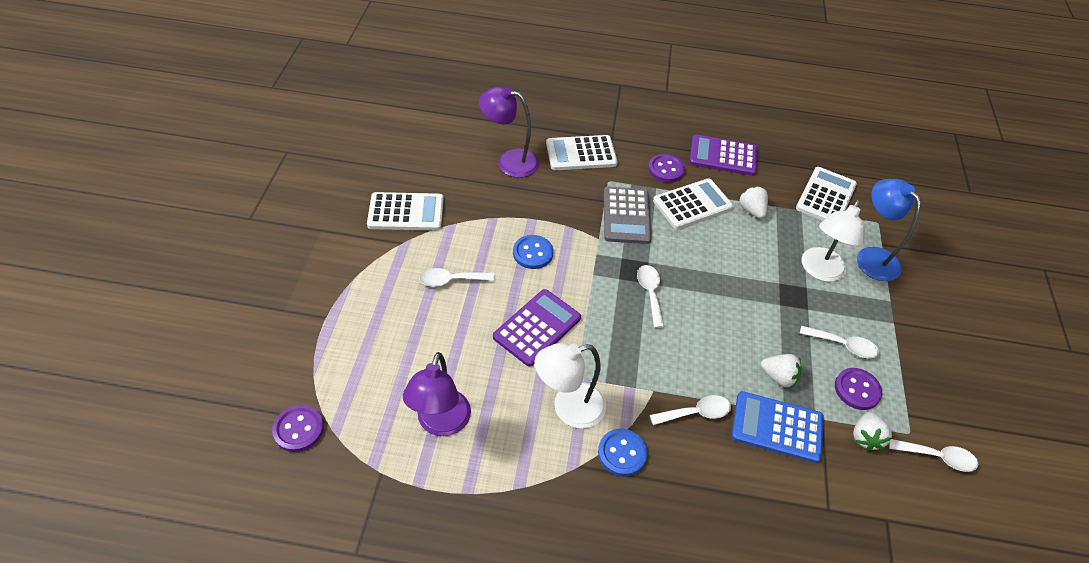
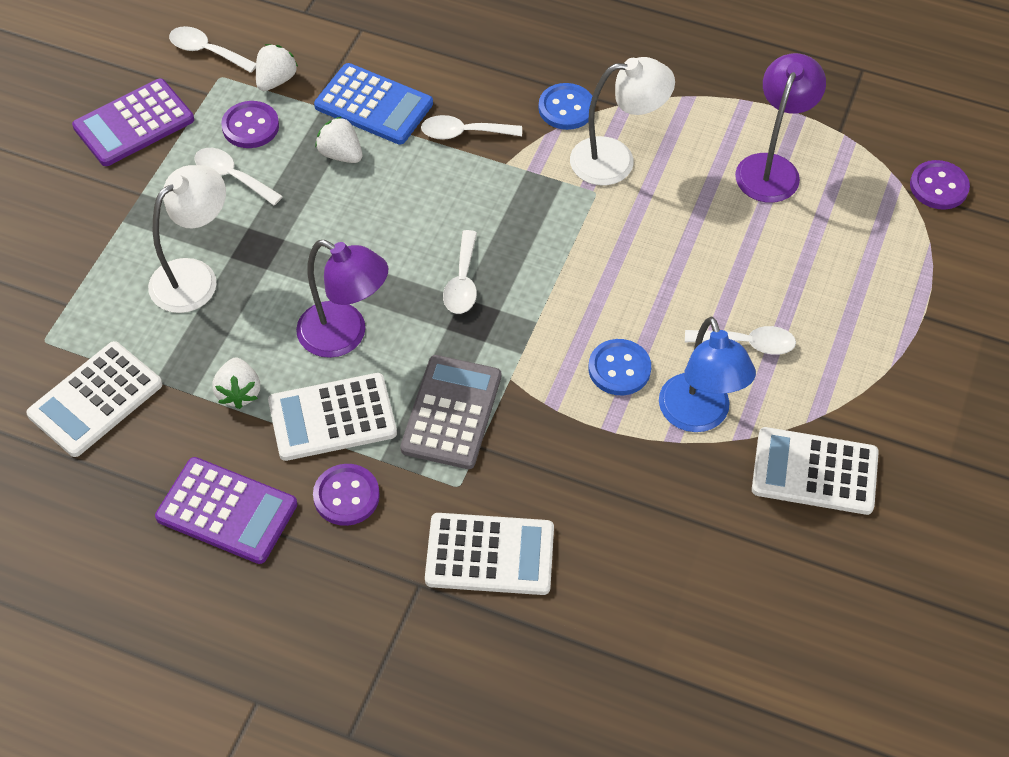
camera: 165 degrees left, 5 degrees up
(509, 161) = (626, 555): purple lamp -> purple lamp (344, 336)
(537, 327) = (635, 259): purple calculator -> purple calculator (134, 123)
(871, 257) = (99, 286): blue lamp -> blue lamp (698, 416)

